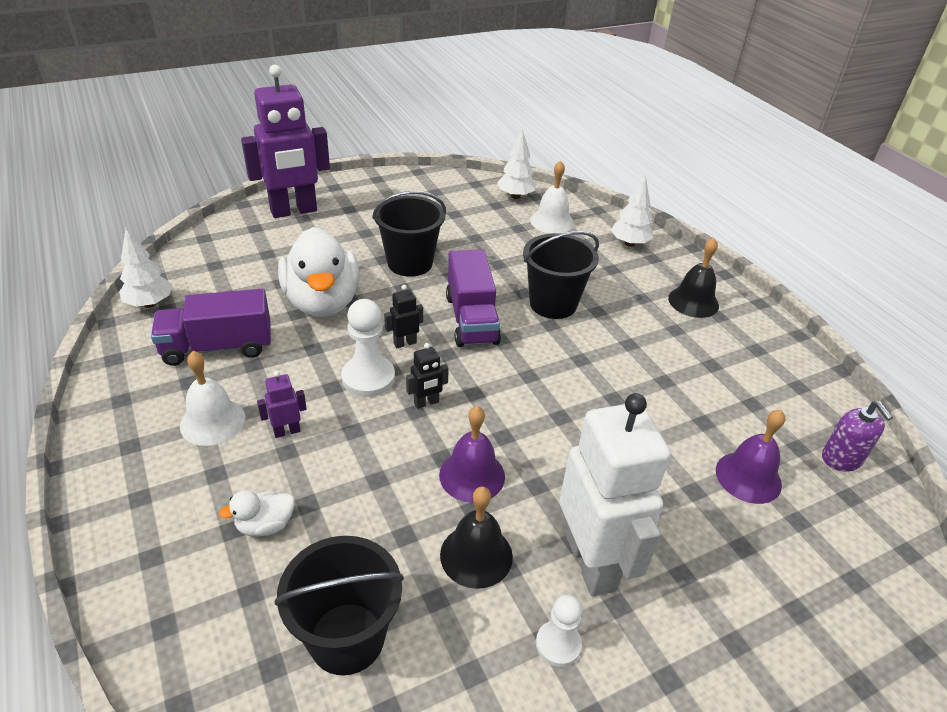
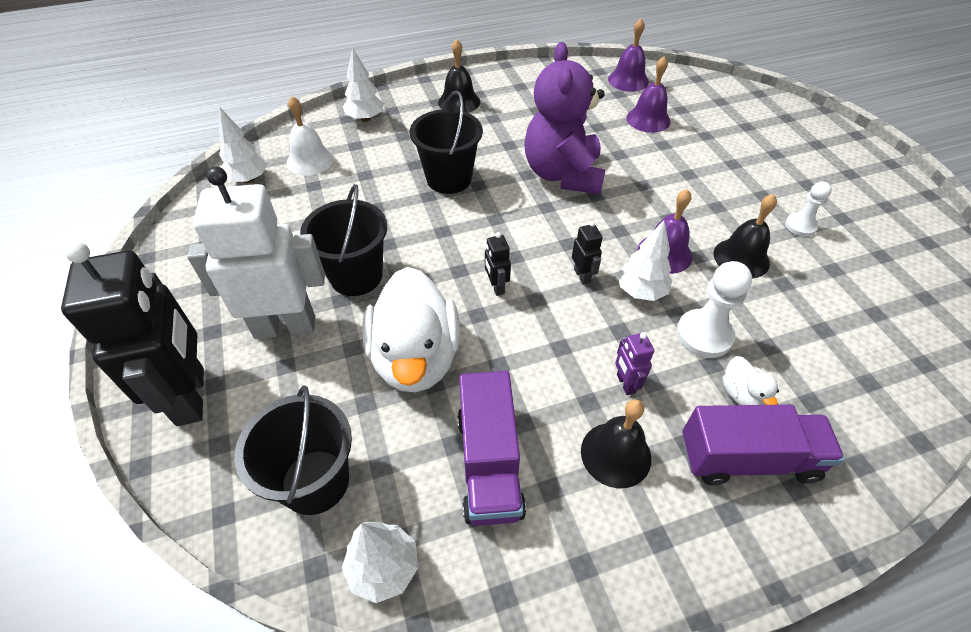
camera: 80 degrees left, 10 degrees up
(212, 421) = (615, 454): white bell -> black bell
(294, 211) = (191, 396): purple robot -> black robot
(322, 302) = (416, 357): white duck -> white duck turned 90 degrees clockwise
(347, 638) = (831, 335): black bucket -> black bucket (315, 481)
(368, 378) = (548, 317): white pawn -> white pawn (704, 335)
(408, 449) = (640, 291): none -> white tree
(471, 319) = (464, 235): purple truck -> purple truck (748, 458)
(590, 388) = (563, 174): none -> purple teddy bear
(591, 563) = (733, 201): white robot -> white robot (285, 326)
(841, 459) = (628, 80): purple soap dispenser -> purple bell

